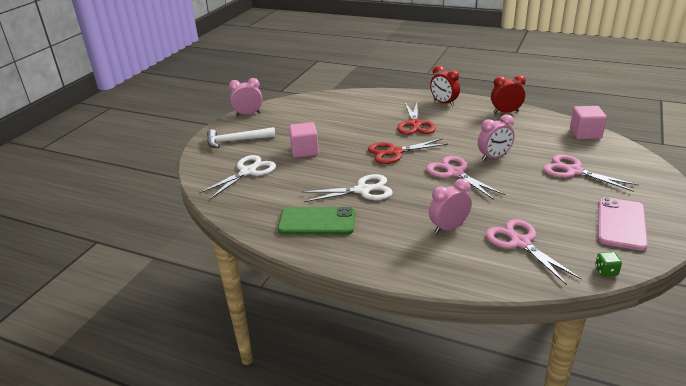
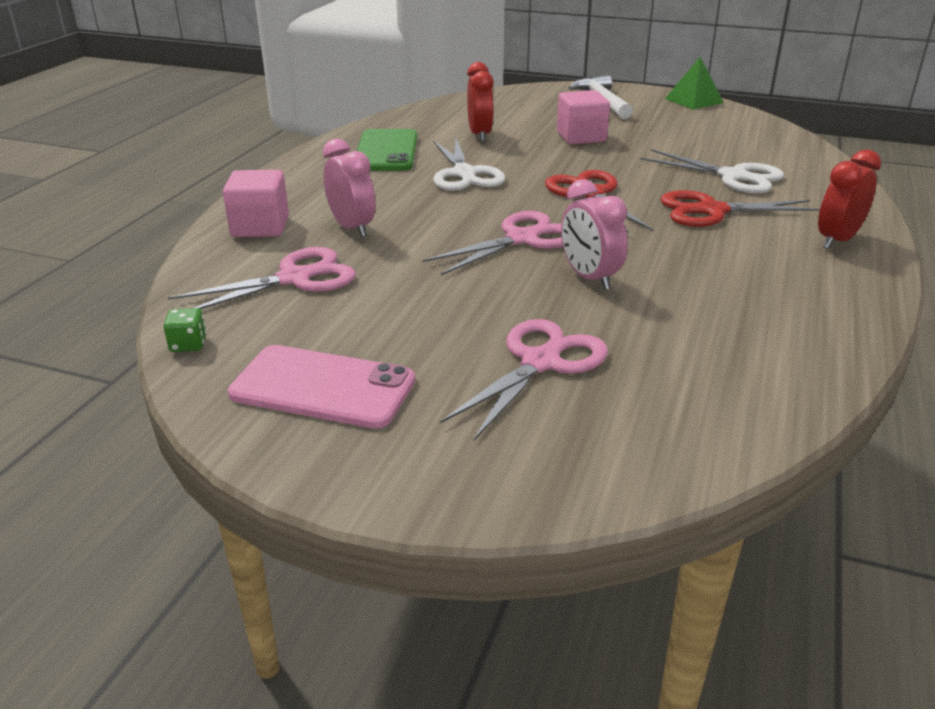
camera: 85 degrees right, 0 degrees up
(248, 114) = (693, 100): pink clock -> green pyramid
(248, 172) = (514, 112): white scissors -> white scissors (733, 176)
(506, 112) = (831, 308): red clock -> red clock (480, 135)
(585, 134) = (752, 410): pink cube -> pink cube (260, 227)

